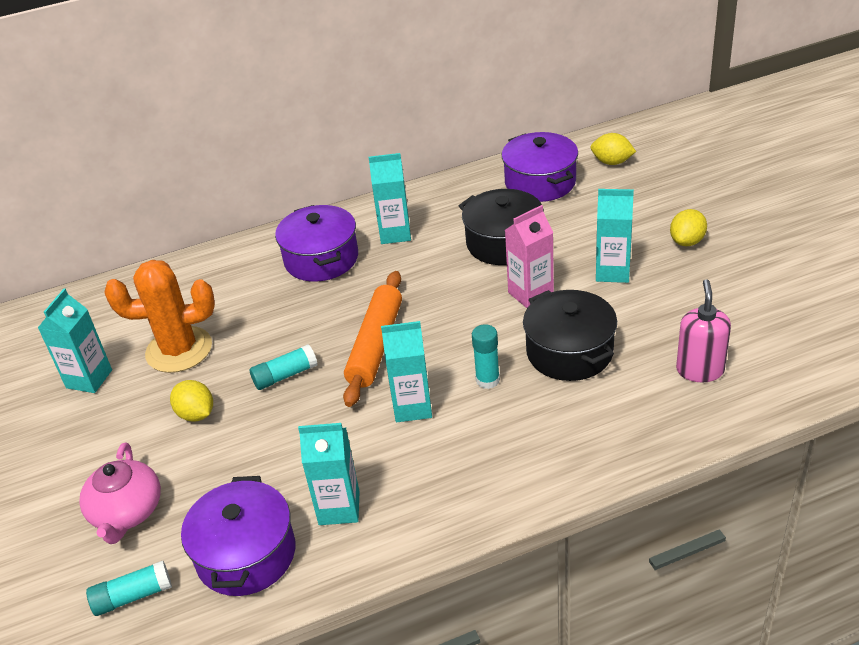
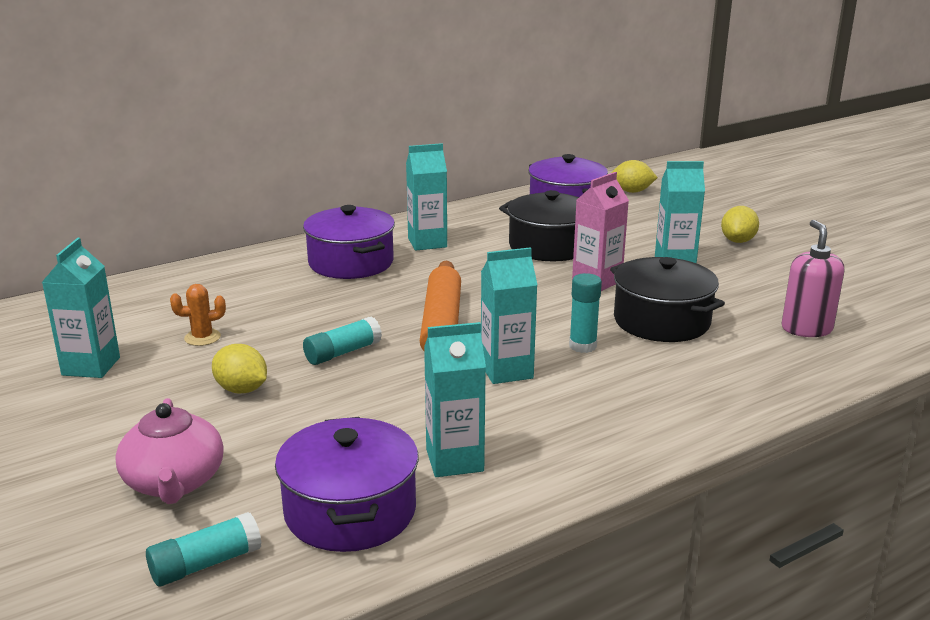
camera: 15 degrees left, 15 degrees down
(179, 350) = (202, 337): orange cactus -> orange cactus, size x0.44

